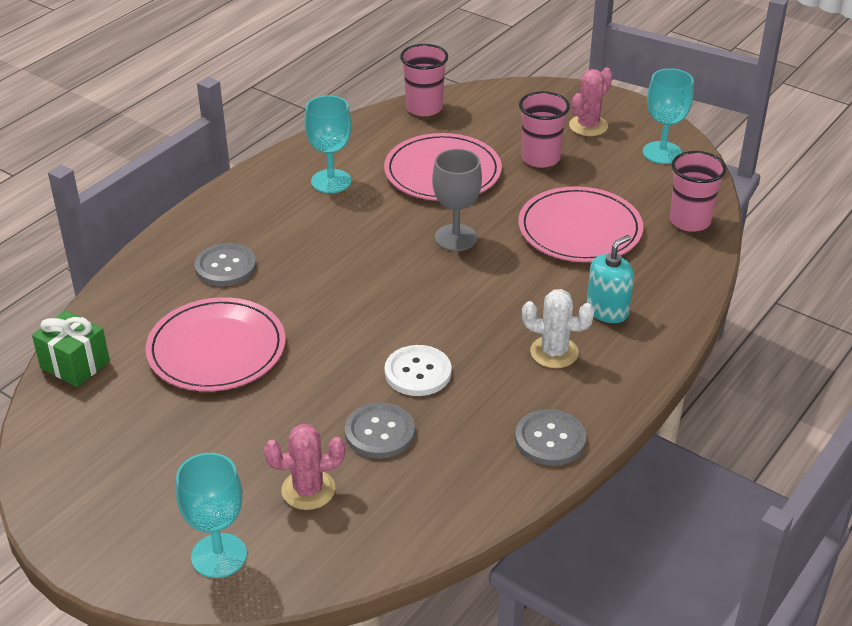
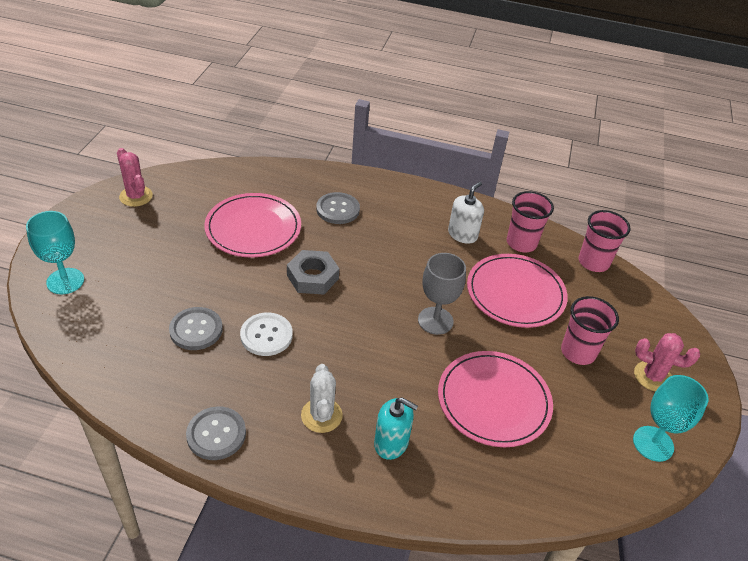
camera: 65 degrees right, 5 degrees up
(75, 364) = (217, 174): green gift -> none
(308, 490) = (131, 307): pink cactus -> pink cactus (136, 196)
(331, 181) = (462, 234): turquoise goblet -> white soap dispenser
(338, 315) = (312, 277): none -> grey nut
(690, 221) = (558, 486): pink cup -> pink cup (521, 243)

